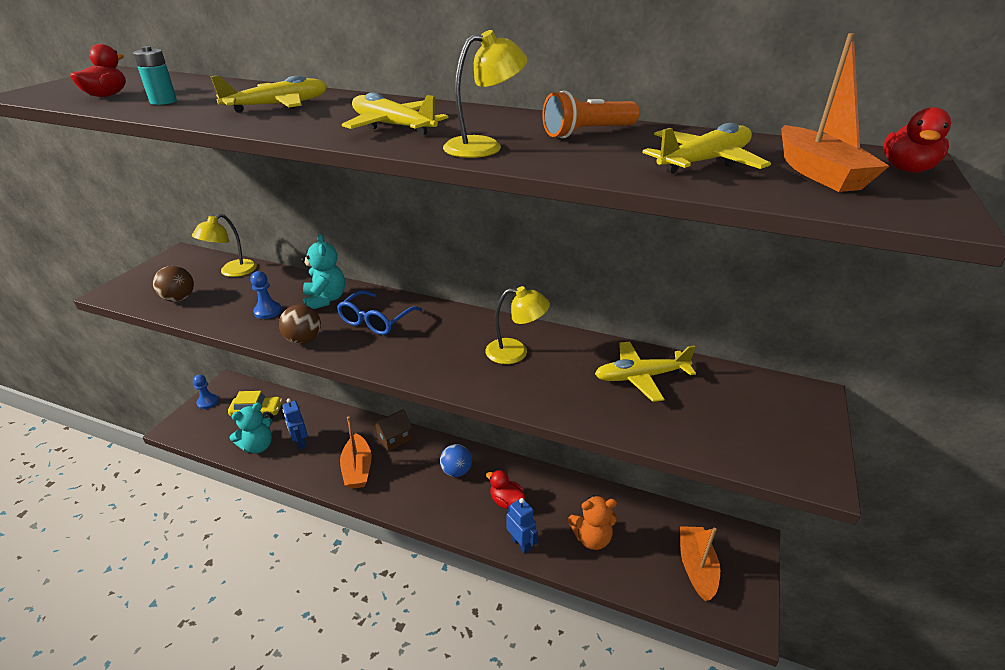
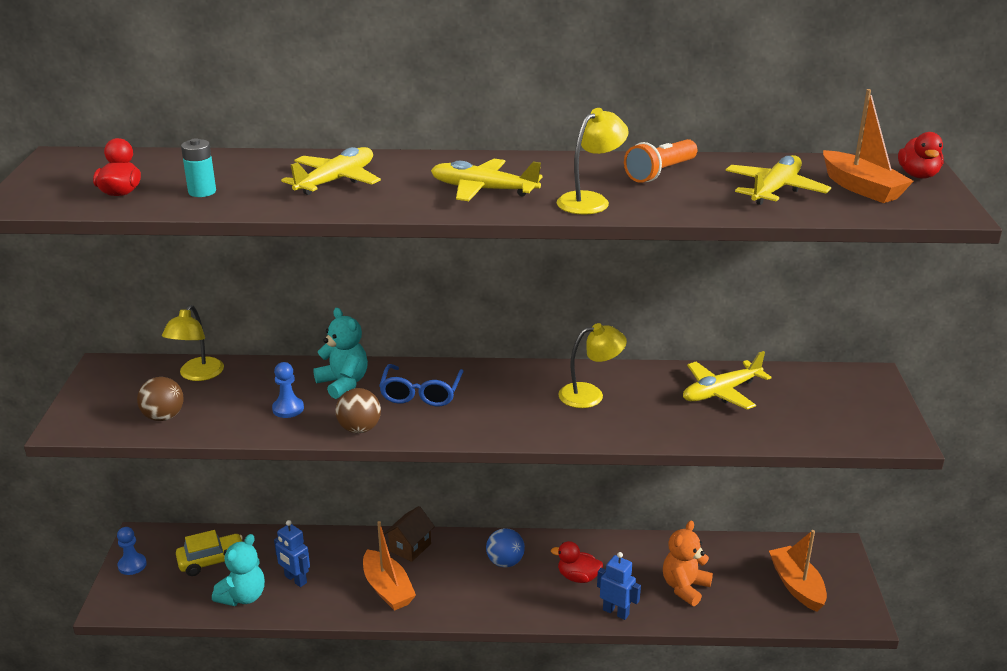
camera: 20 degrees left, 5 degrees down
(591, 538) = (685, 587): orange teddy bear -> orange teddy bear turned 150 degrees clockwise

